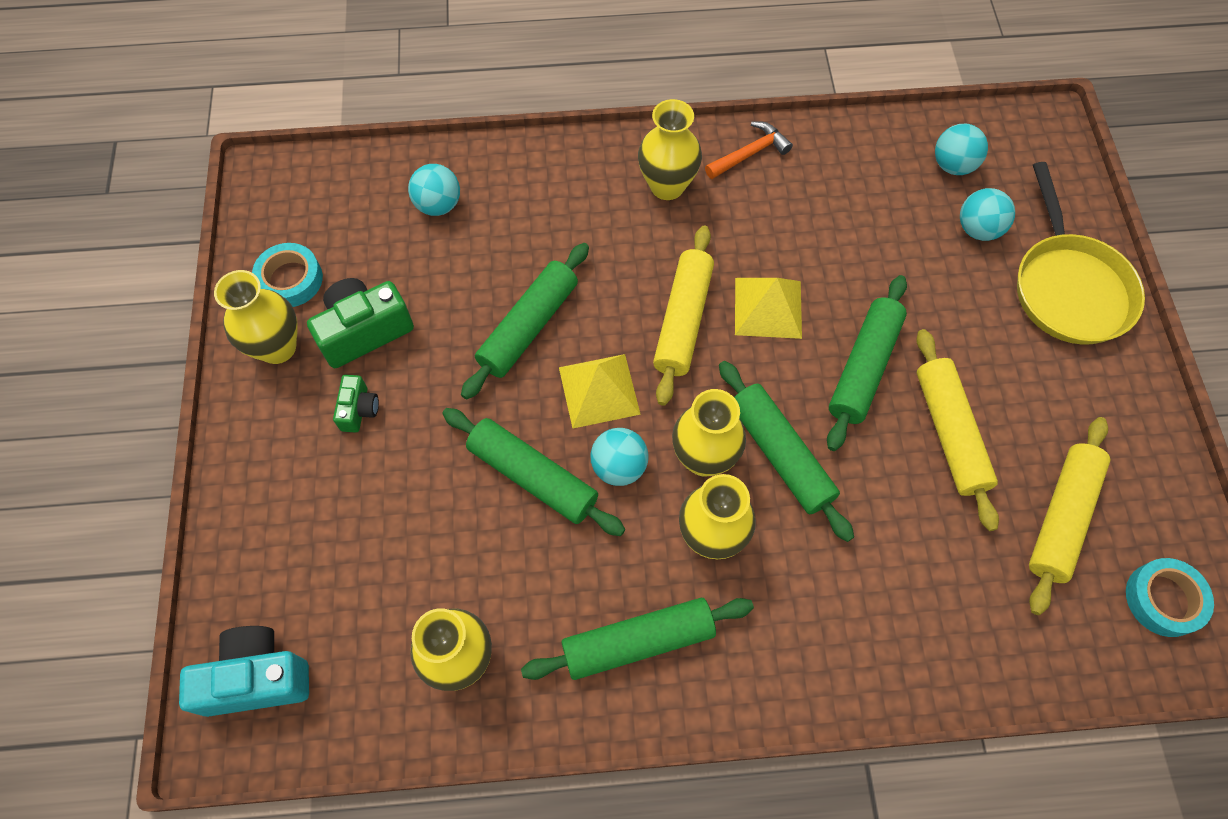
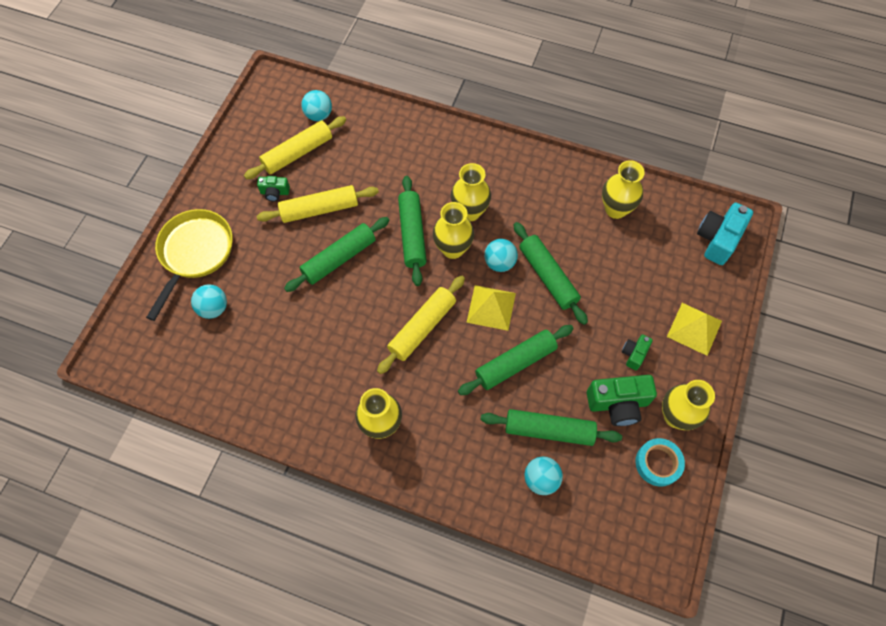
camera: 155 degrees left, 0 degrees up
(257, 678) = (718, 239): turquoise camera -> turquoise camera turned 105 degrees clockwise
(638, 642) = (528, 183): green rolling pin -> green rolling pin (549, 430)
(750, 154) = (313, 424): orange hammer -> none
(768, 307) = (368, 314): yellow pyramid -> yellow pyramid (694, 328)
(950, 433) = (319, 209): yellow rolling pin -> yellow rolling pin turned 60 degrees clockwise
(953, 165) = (192, 356): turquoise ball -> turquoise ball (319, 115)
(1038, 429) = (275, 192): none -> green camera
(1163, 599) = (282, 107): turquoise tape -> none

